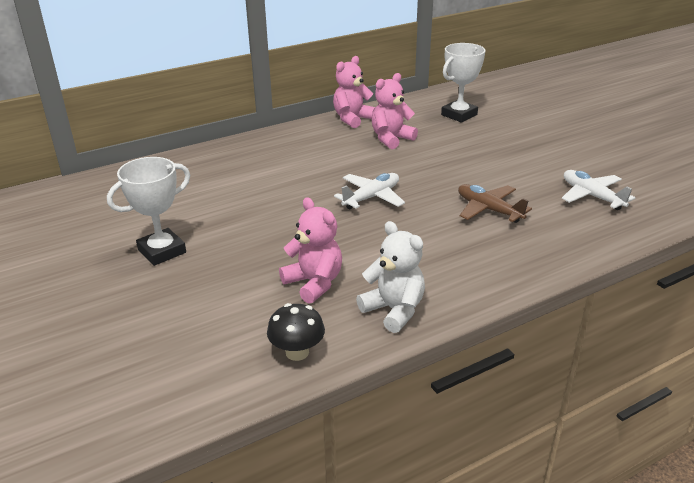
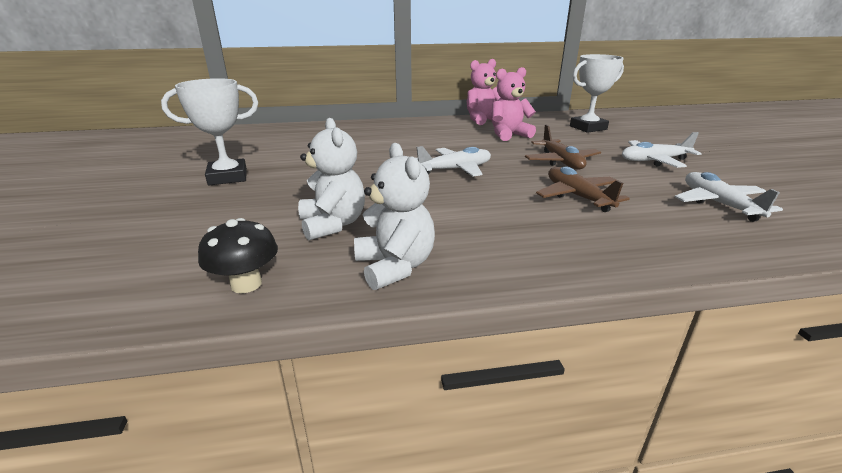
camera: 20 degrees right, 5 degrees down
(314, 283) = (333, 224): pink teddy bear -> white teddy bear
(456, 169) = (561, 162): none -> brown plane
(531, 153) = (654, 161): none -> white plane

